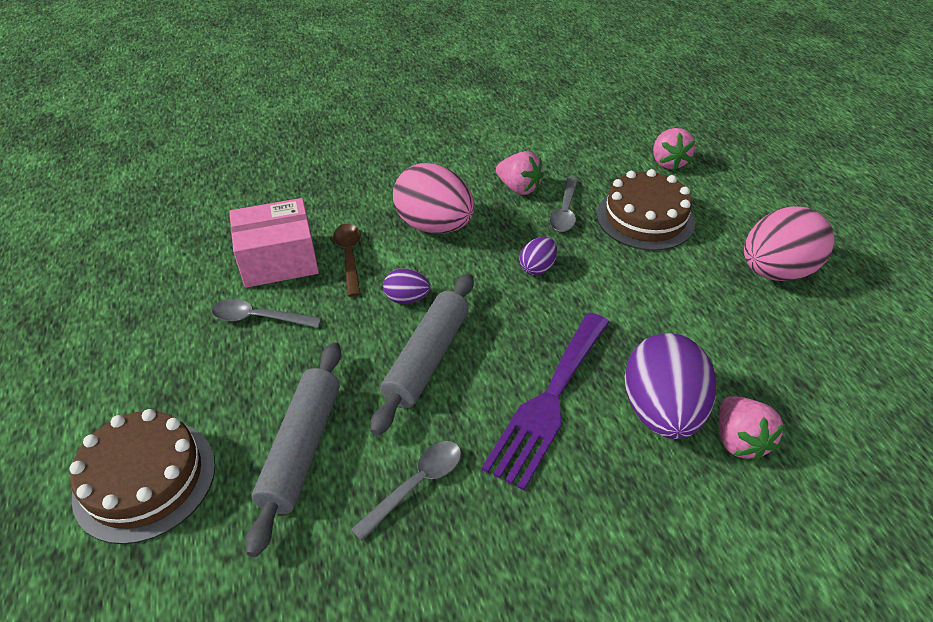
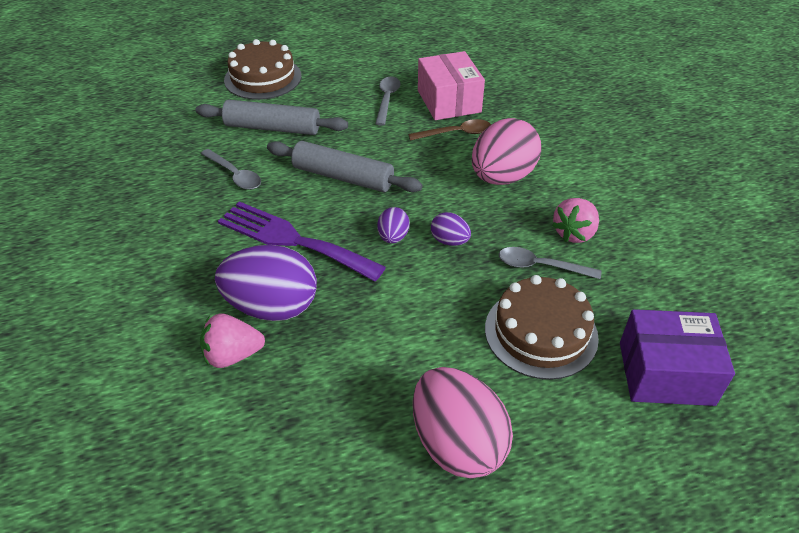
camera: 90 degrees right, 0 degrees up
(407, 298) = (407, 165): purple egg -> purple egg (393, 237)
(668, 162) = (666, 373): pink strawberry -> purple box

